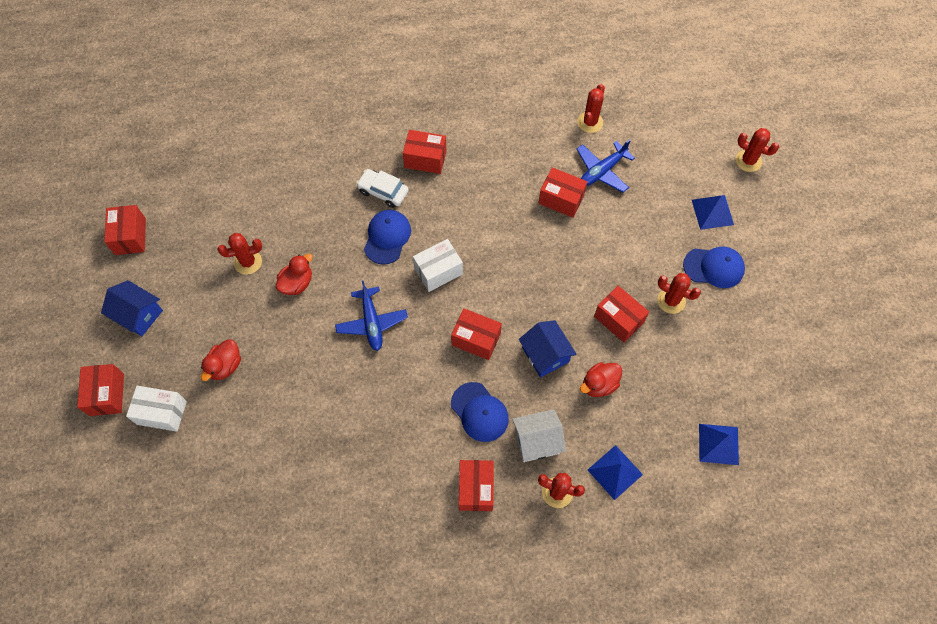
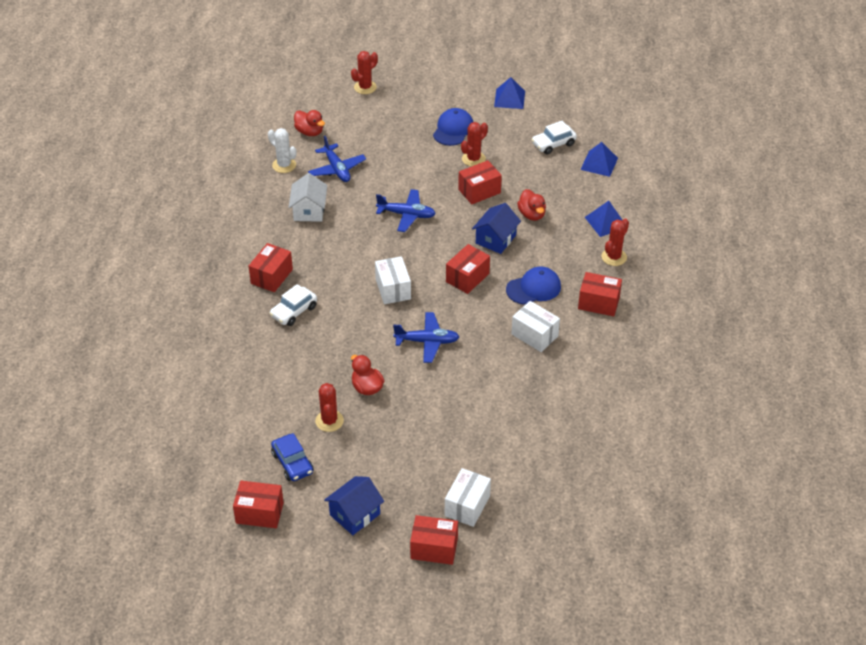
camera: 75 degrees left, 20 degrees down
(191, 246) = (292, 463): none -> blue car
(225, 366) = (434, 452): red duck -> red duck (309, 132)
(387, 237) = (344, 317): blue cap -> none
(407, 428) = (534, 335): none -> white box
(537, 441) = (568, 260): white house -> white house (309, 210)
(545, 354) = (495, 239): blue house -> blue house turned 45 degrees counterclockwise
(554, 255) = (406, 215): none -> blue plane
(561, 199) = (354, 199): red box -> none
(590, 122) = (284, 165): red cactus -> white cactus
(712, 212) = (403, 118): blue pyramid -> blue pyramid (509, 98)
(733, 383) = (553, 144): none -> white car

